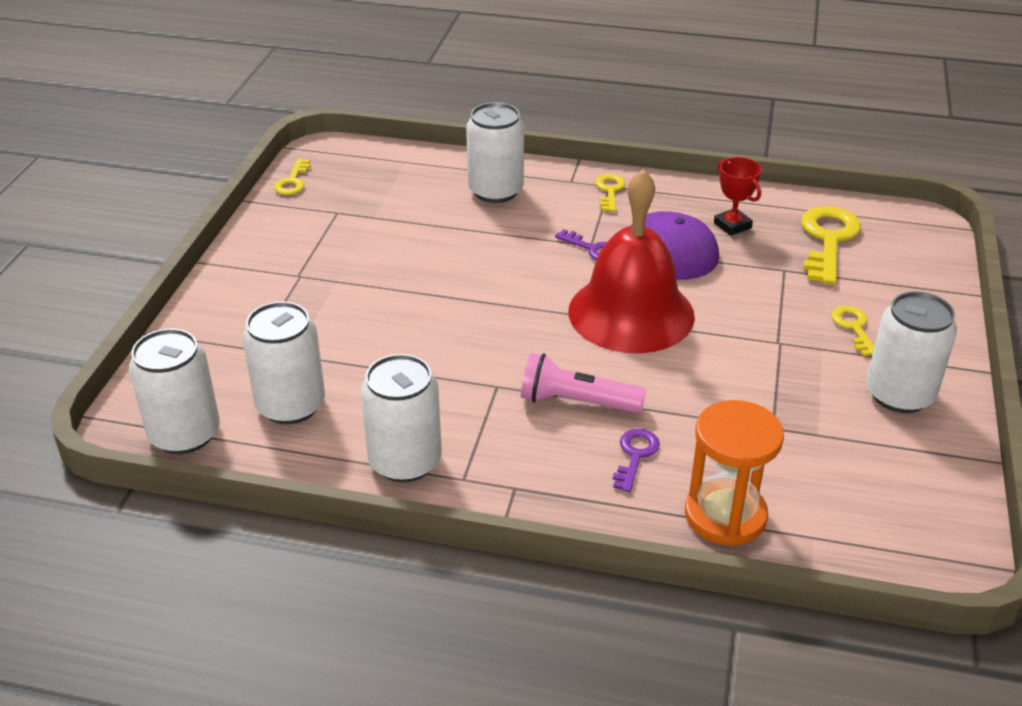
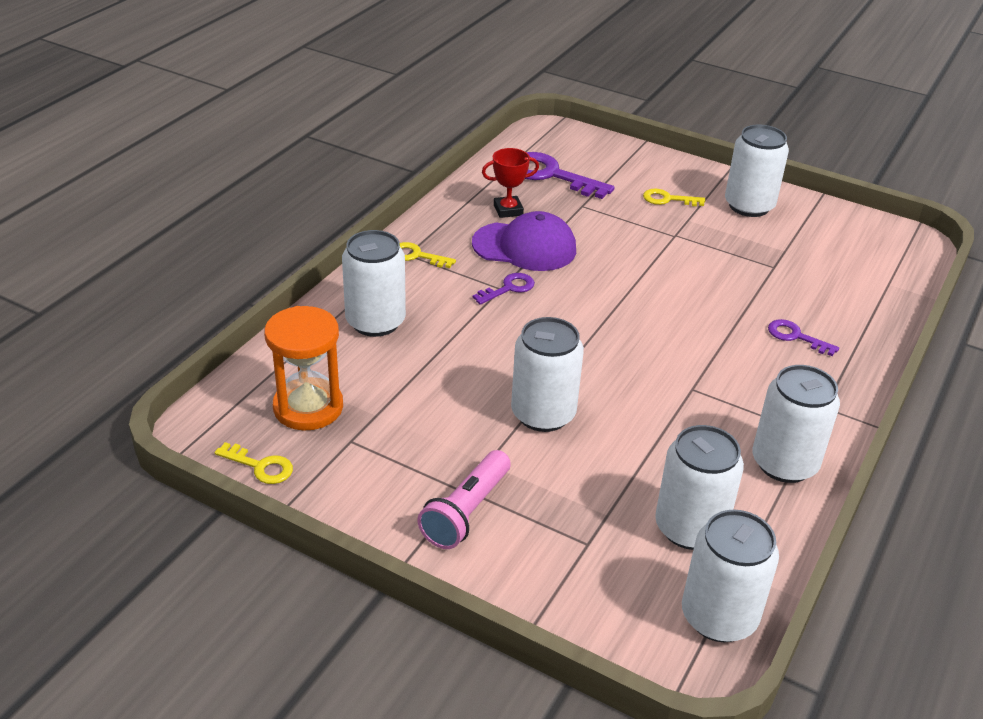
camera: 75 degrees left, 0 degrees up
(413, 299) = (543, 414): none -> white can
(577, 402) = (725, 350): pink flashlight -> pink flashlight (466, 512)
(631, 313) = (613, 292): red bell -> none
(725, 515) = (865, 313): orange hourglass -> orange hourglass (308, 407)
(828, 240) = (551, 175): yellow key -> purple key

